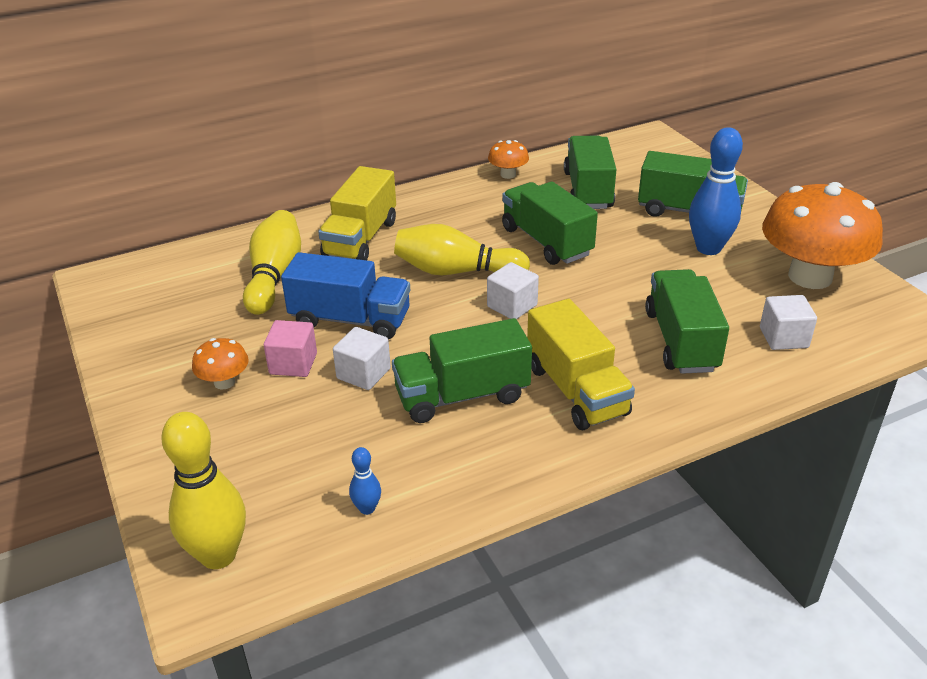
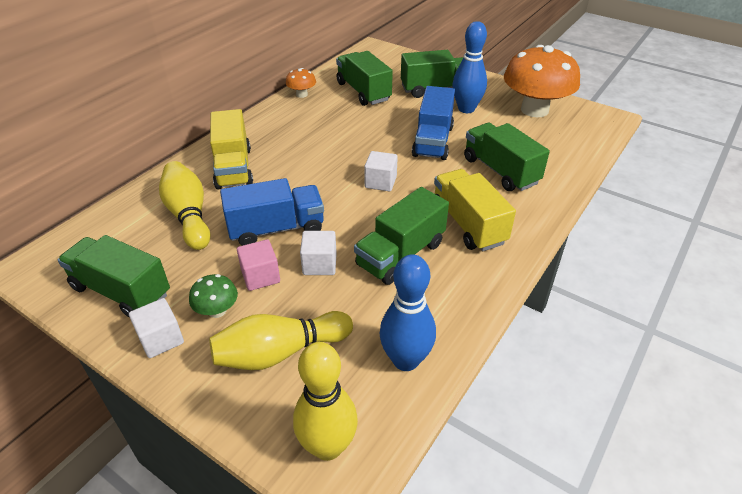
camera: 30 degrees left, 5 degrees up
(224, 382) = (217, 311): orange mushroom -> green mushroom
(367, 508) = (405, 360): blue bowling pin -> blue bowling pin, size x2.16
(456, 271) = (323, 170): yellow bowling pin -> yellow bowling pin (279, 352)
(546, 242) = (366, 132): green truck -> green truck (121, 291)
(576, 390) = (468, 224): yellow truck -> yellow truck turned 150 degrees counterclockwise
(623, 276) = (433, 141): none -> blue truck
(783, 338) = (552, 150): white cube -> white cube (161, 339)

